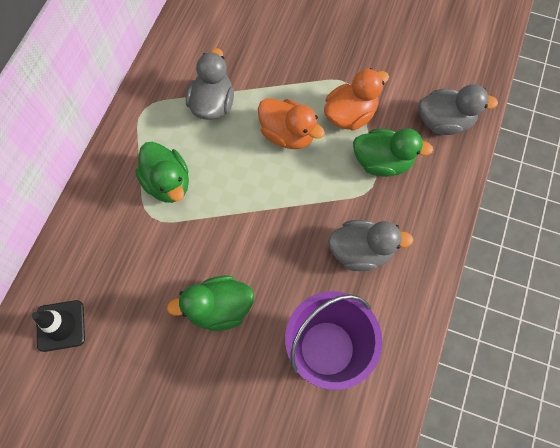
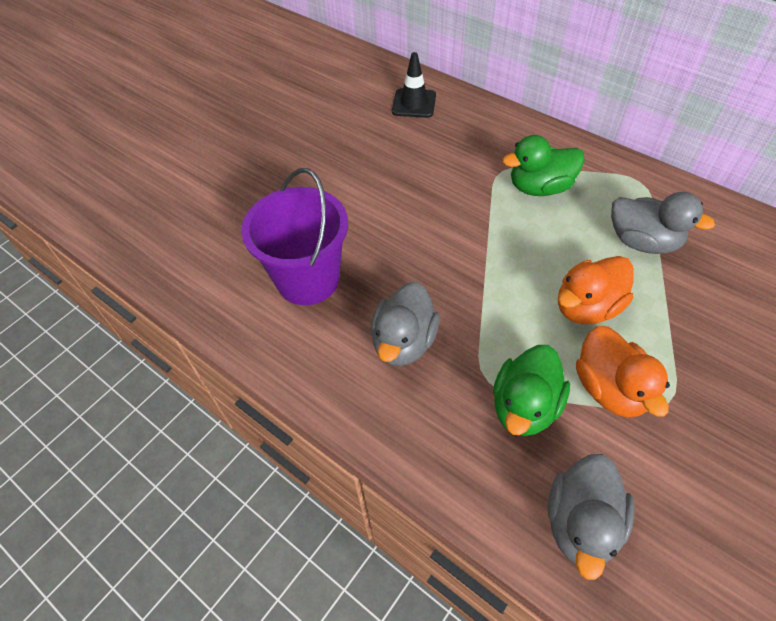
camera: 110 degrees right, 15 degrees down
(219, 308) = (387, 204): green duck -> none

